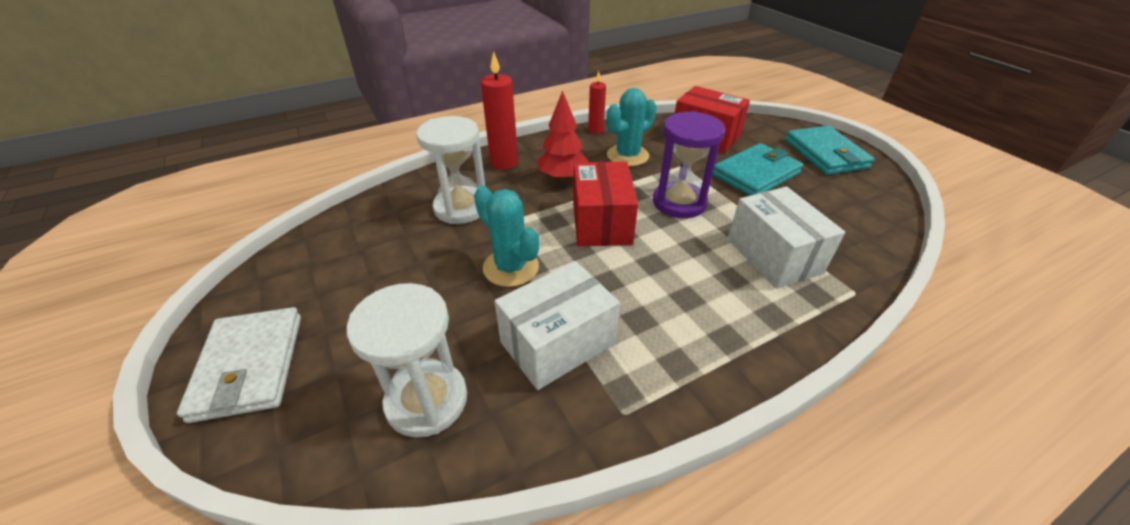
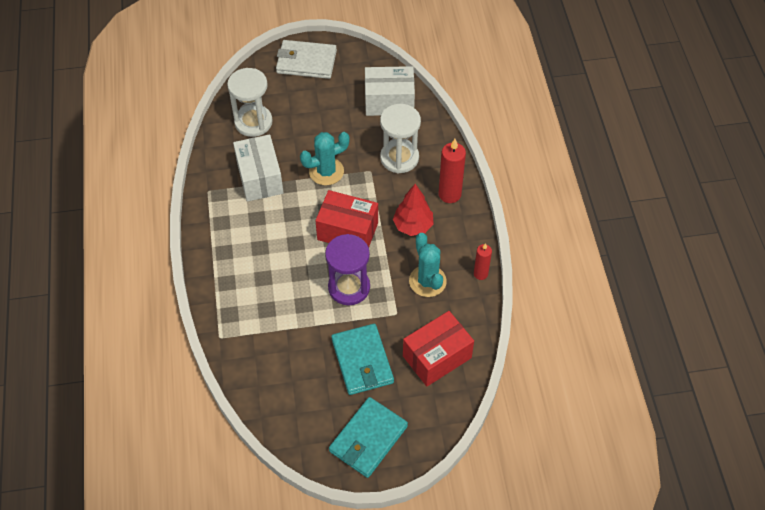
camera: 110 degrees right, 15 degrees up
(773, 256) = (270, 313): white box -> white box (389, 101)
(825, 154) = (368, 439): turquoise wallet -> turquoise wallet turned 60 degrees counterclockwise

